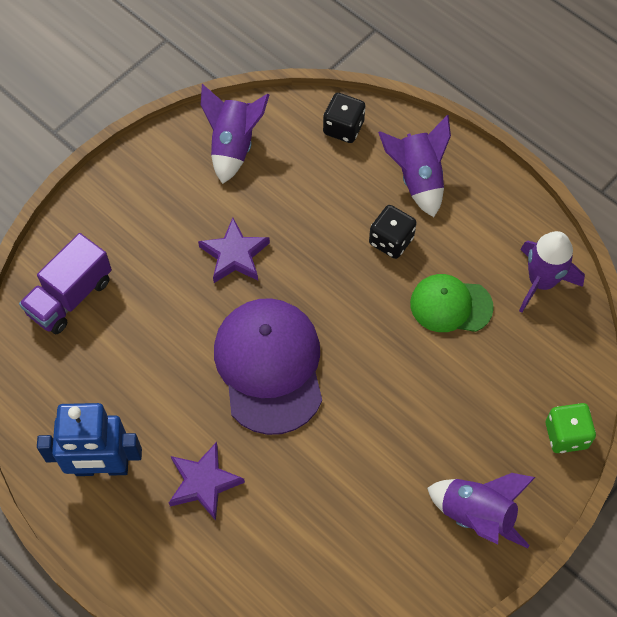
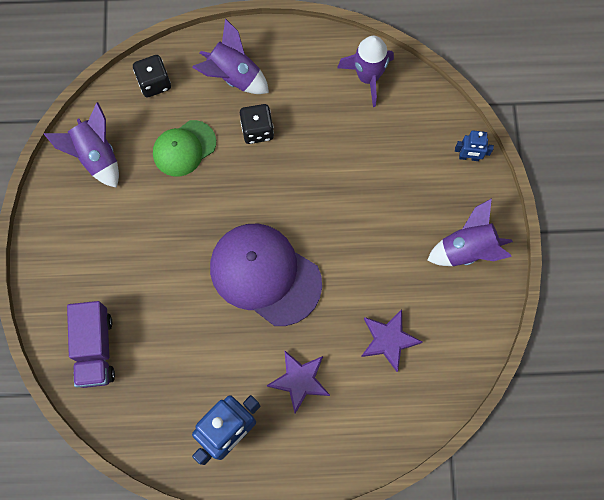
camera: 45 degrees left, 10 degrees up
(234, 255) = (171, 226): purple star -> purple star (388, 340)
(450, 305) = (331, 139): green cap -> green cap (184, 148)
(566, 435) = (468, 157): green dice -> blue robot

